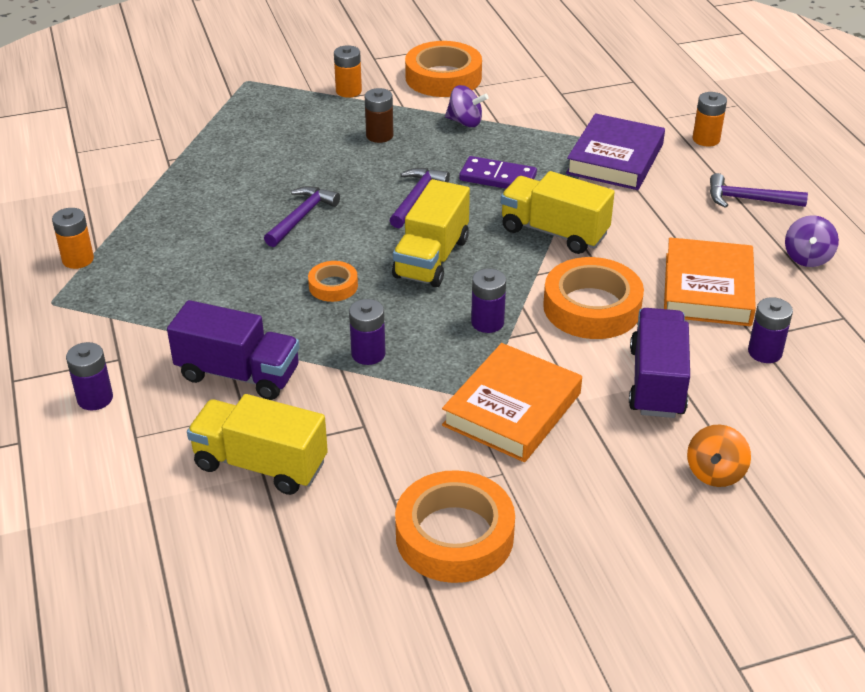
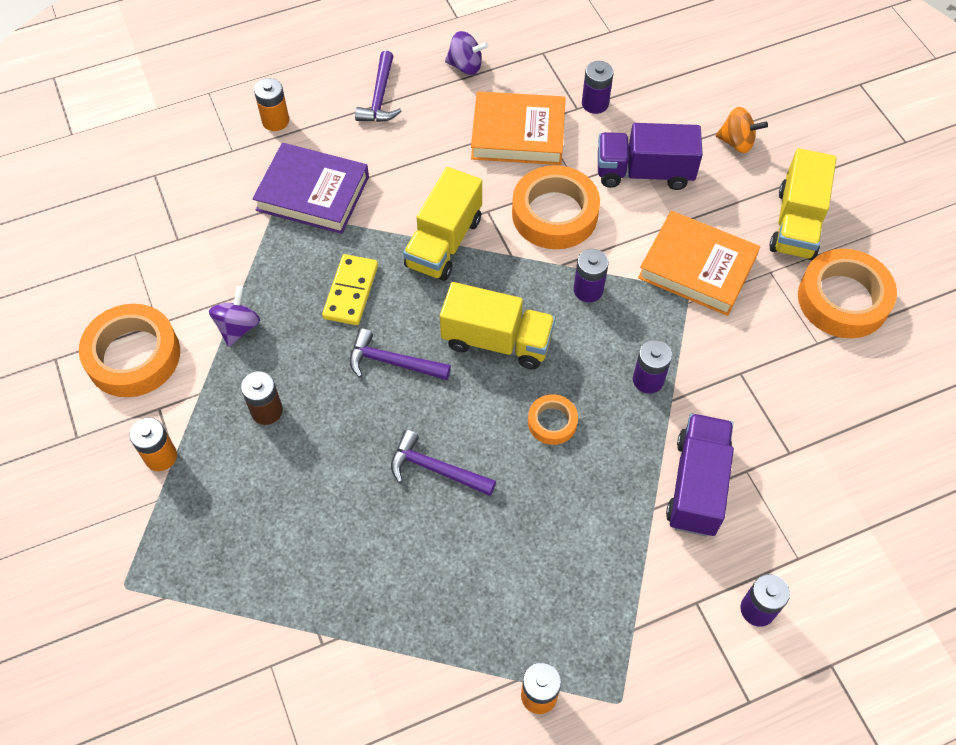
camera: 95 degrees left, 20 degrees up
(260, 464) = (806, 446): yellow truck -> yellow truck (796, 223)
(497, 178) = (351, 292): purple domino -> yellow domino

